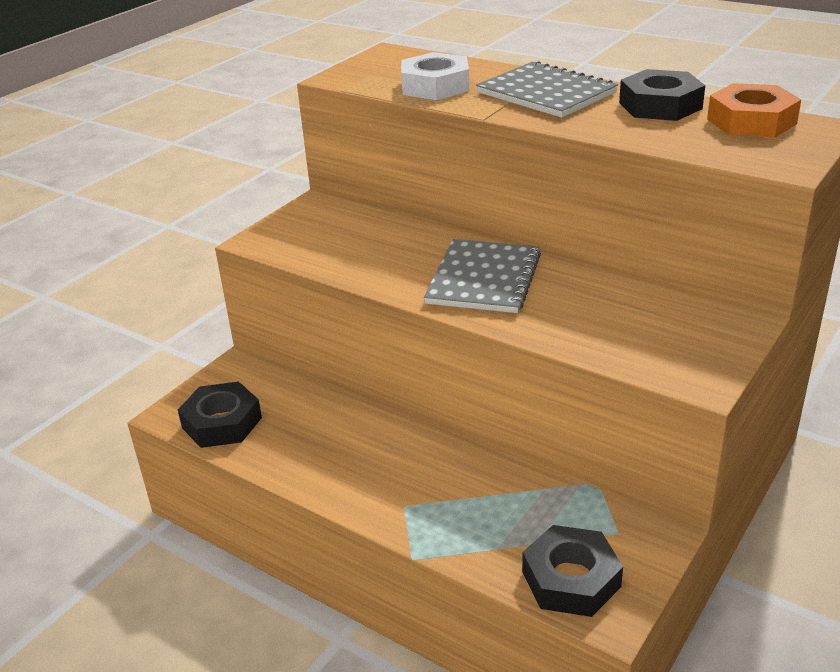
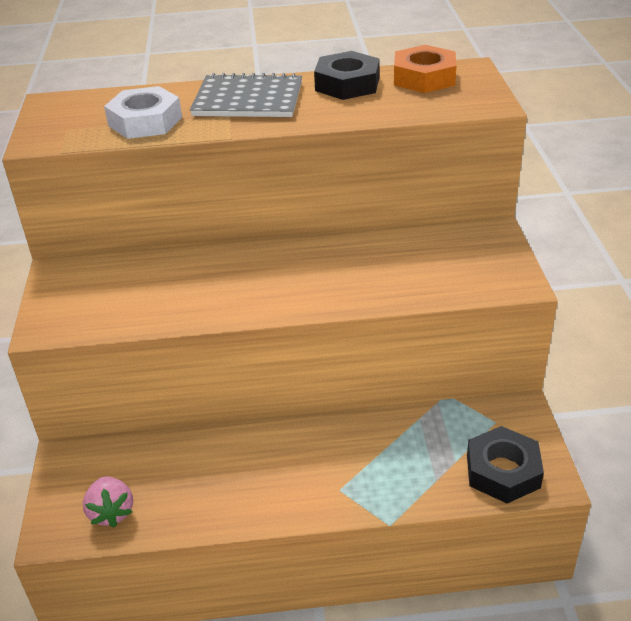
camera: 40 degrees left, 5 degrees up
(222, 422) = (111, 512): black nut -> pink strawberry
(483, 279) = (287, 275): grey notebook -> none

